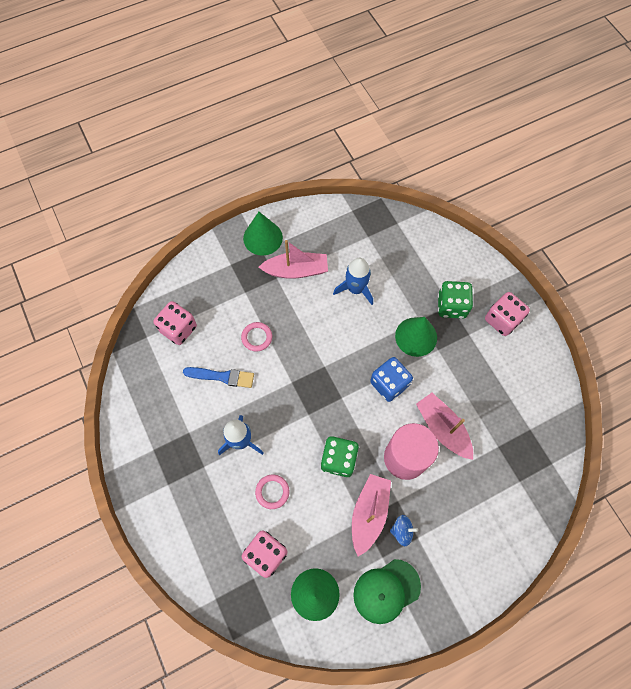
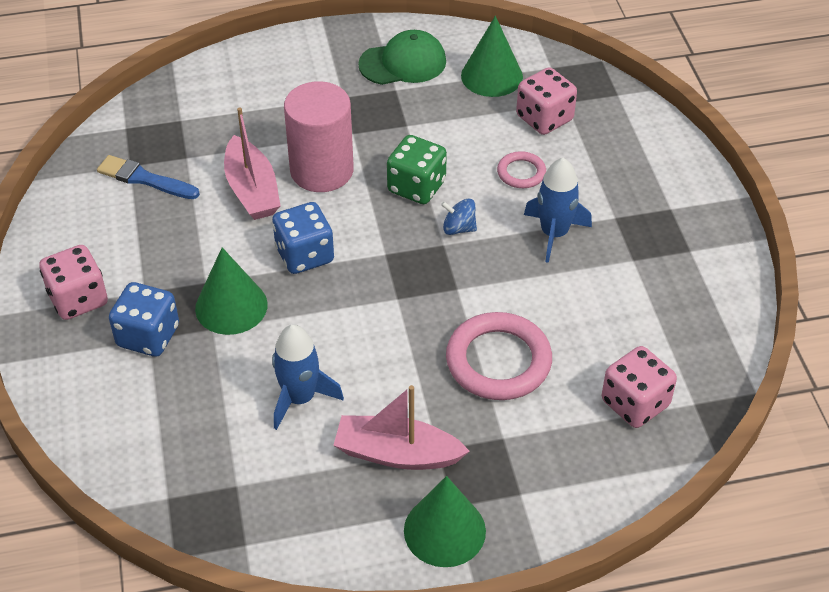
camera: 165 degrees left, 20 degrees down
(222, 377) = (569, 318): blue brush -> blue brush (144, 179)
(257, 337) = (498, 361): pink ring -> pink ring, size x1.92
(369, 513) = (396, 128): pink boat -> none
(402, 531) = (360, 106): blue spinning top -> blue spinning top (458, 228)
(451, 306) = (148, 336): green dice -> blue dice

